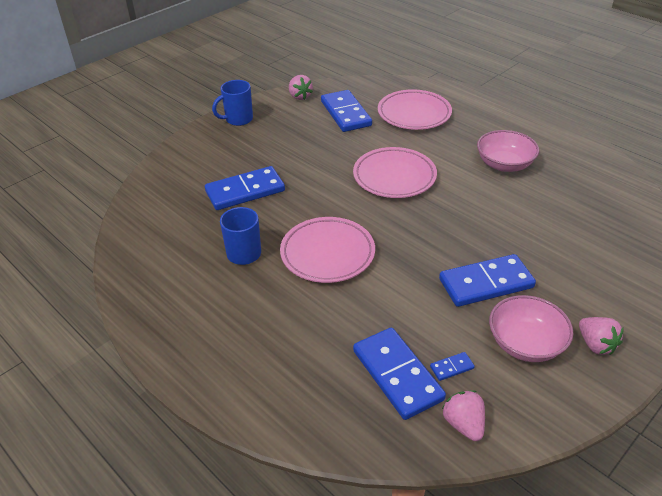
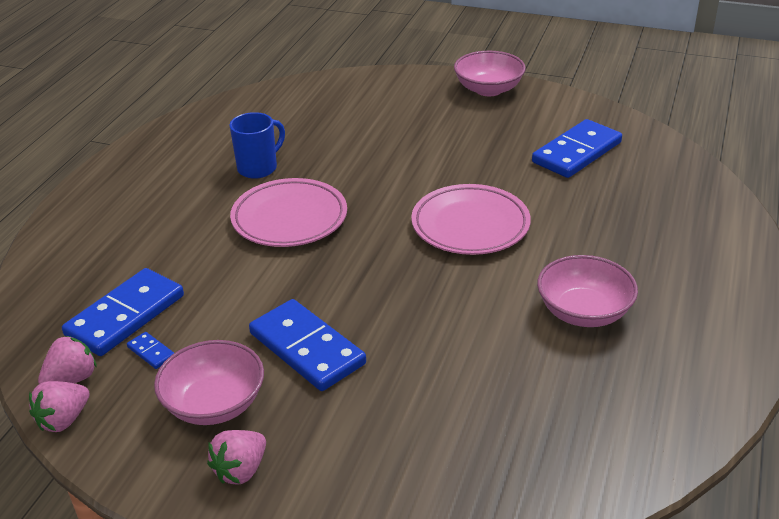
camera: 65 degrees right, 5 degrees down
(238, 119) = (488, 89): blue mug -> pink bowl
(245, 191) = (359, 136): blue domino -> none
(300, 96) = (580, 111): pink strawberry -> pink strawberry (64, 420)
(414, 114) = (633, 203): pink plate -> none

